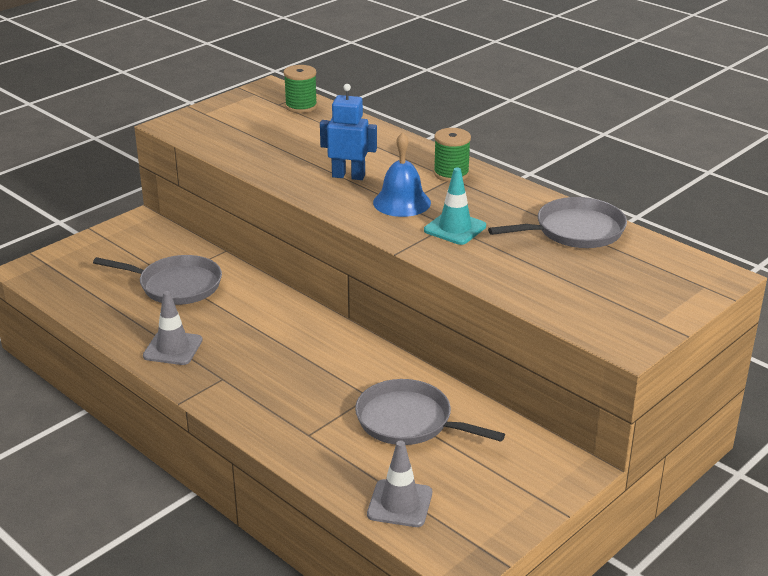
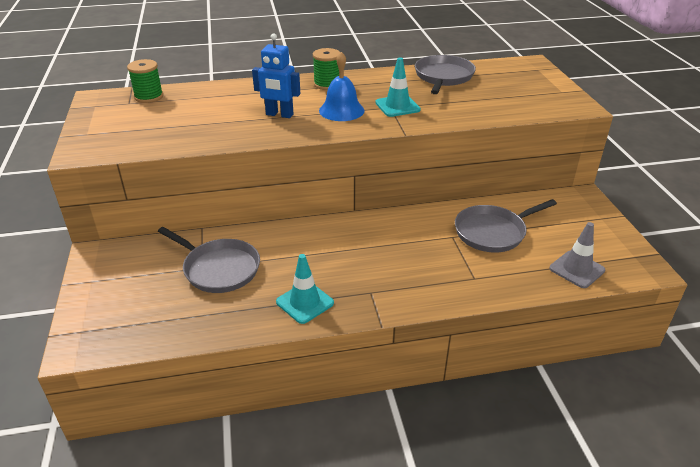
camera: 55 degrees left, 5 degrees up
(173, 348) = (305, 302): grey traffic cone -> turquoise traffic cone
(176, 285) = (219, 269): grey pan -> grey pan turned 75 degrees clockwise
(348, 176) = (279, 115): blue robot -> blue robot turned 120 degrees counterclockwise

